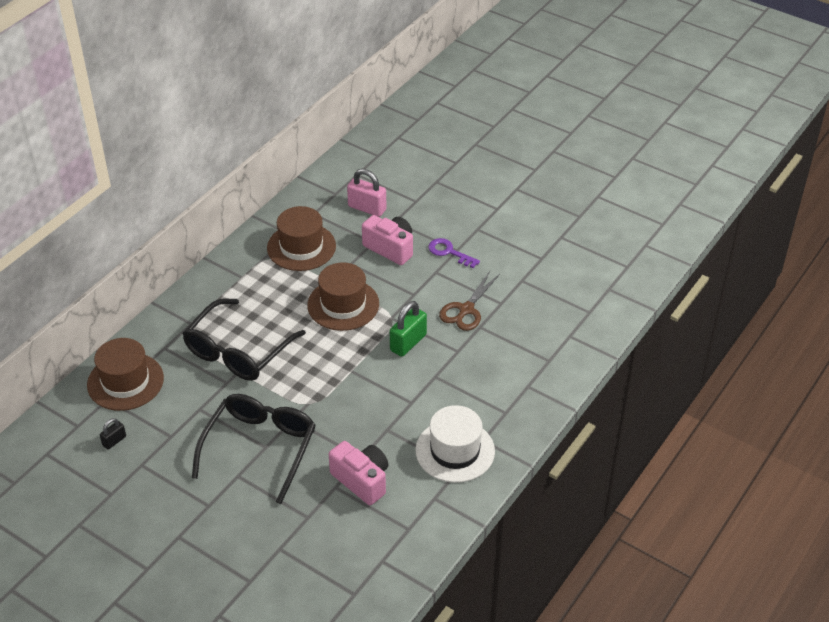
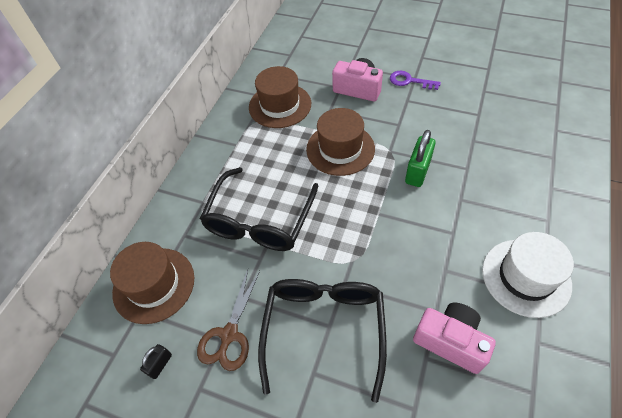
camera: 10 degrees left, 10 degrees up
(367, 208) = (322, 60): pink padlock -> none
(466, 310) = (452, 128): brown scissors -> brown scissors (229, 335)

